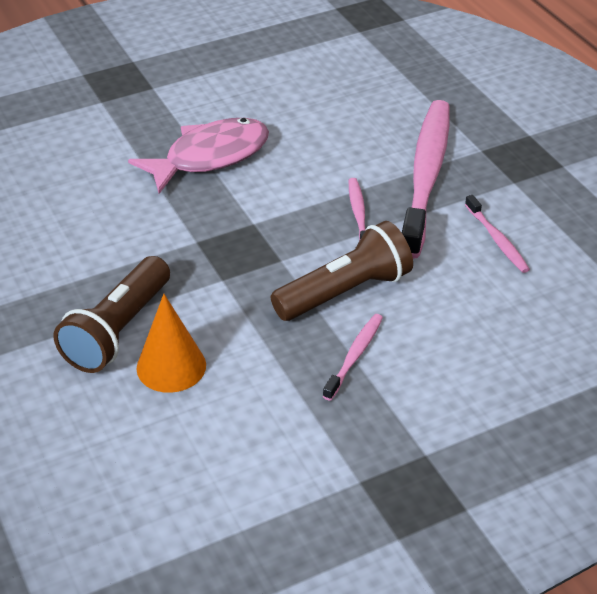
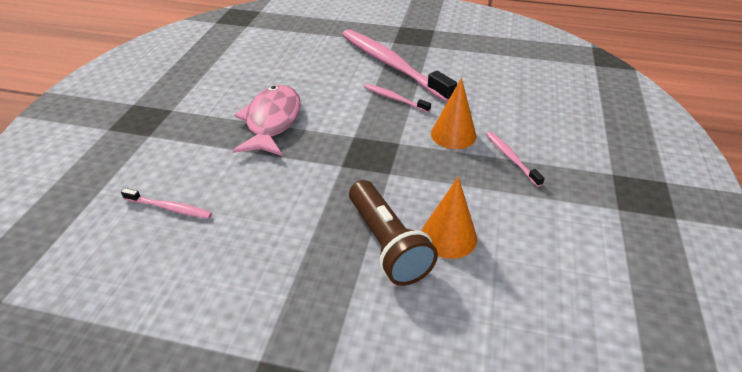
camera: 50 degrees left, 0 degrees up
(345, 292) = (453, 134): brown flashlight -> orange cone
(497, 240) = (466, 71): pink toothbrush -> pink toothbrush (170, 208)

